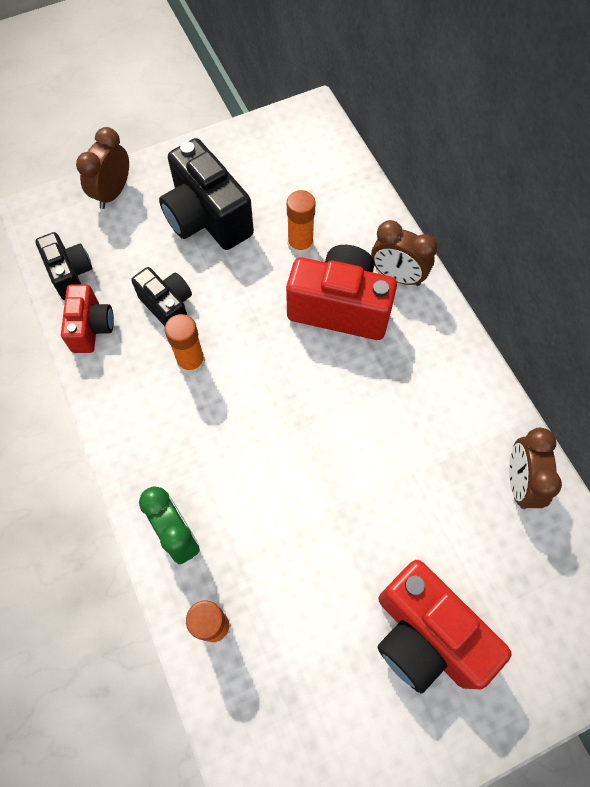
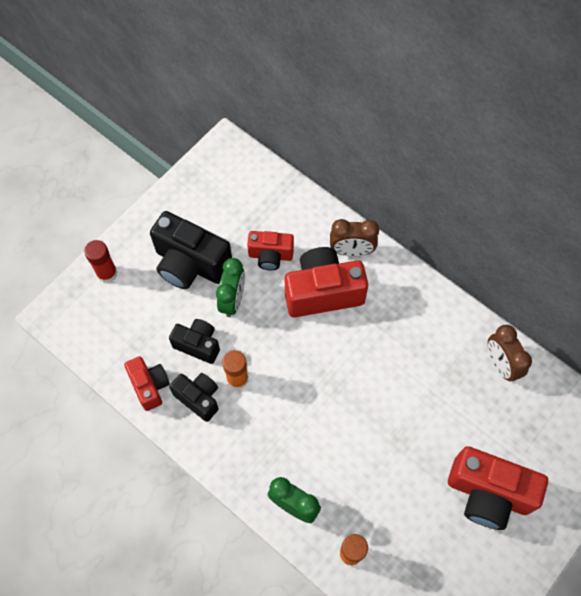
camera: 25 degrees left, 0 degrees up
(70, 274) = (110, 352): black camera -> black camera (198, 398)
(113, 193) = (107, 273): brown clock -> red glue stick
(232, 274) = (232, 300): none -> green clock
(300, 244) = (270, 256): orange glue stick -> red camera

